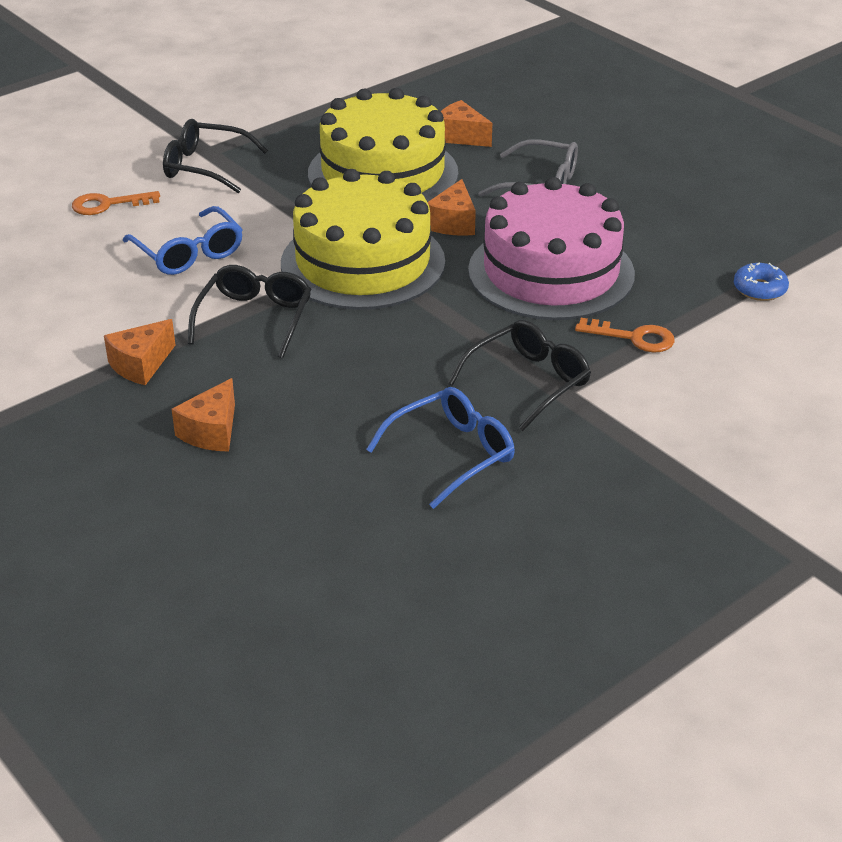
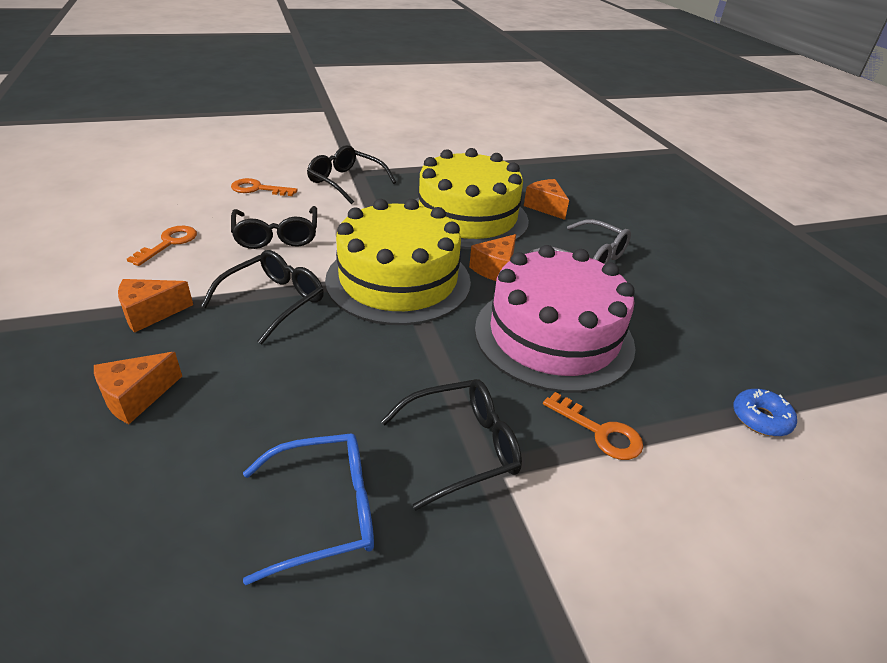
camera: 20 degrees right, 0 degrees up
(76, 294) = (169, 243): none -> orange key
(189, 253) = (277, 236): blue glasses -> black glasses

